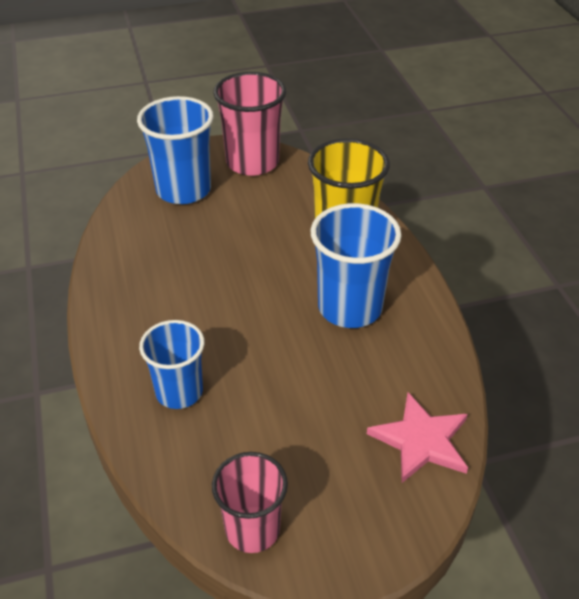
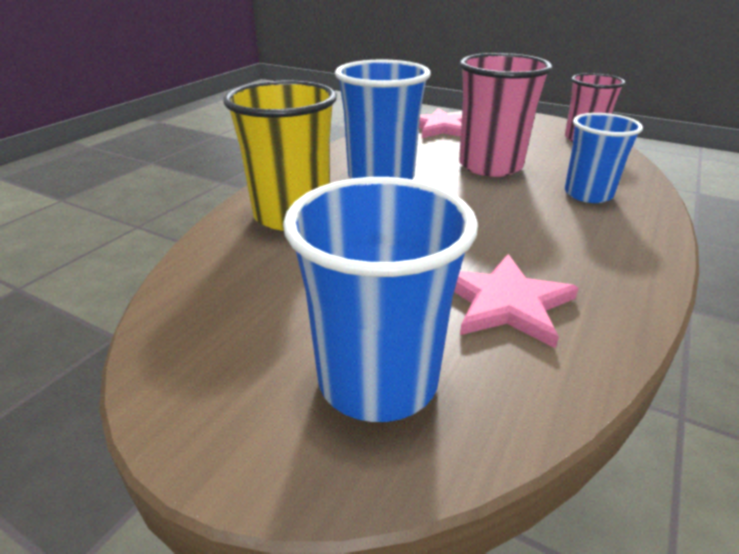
camera: 135 degrees left, 10 degrees down
(163, 250) = (506, 303): none -> pink star
(252, 162) = (210, 358): pink cup -> pink cup (490, 166)

